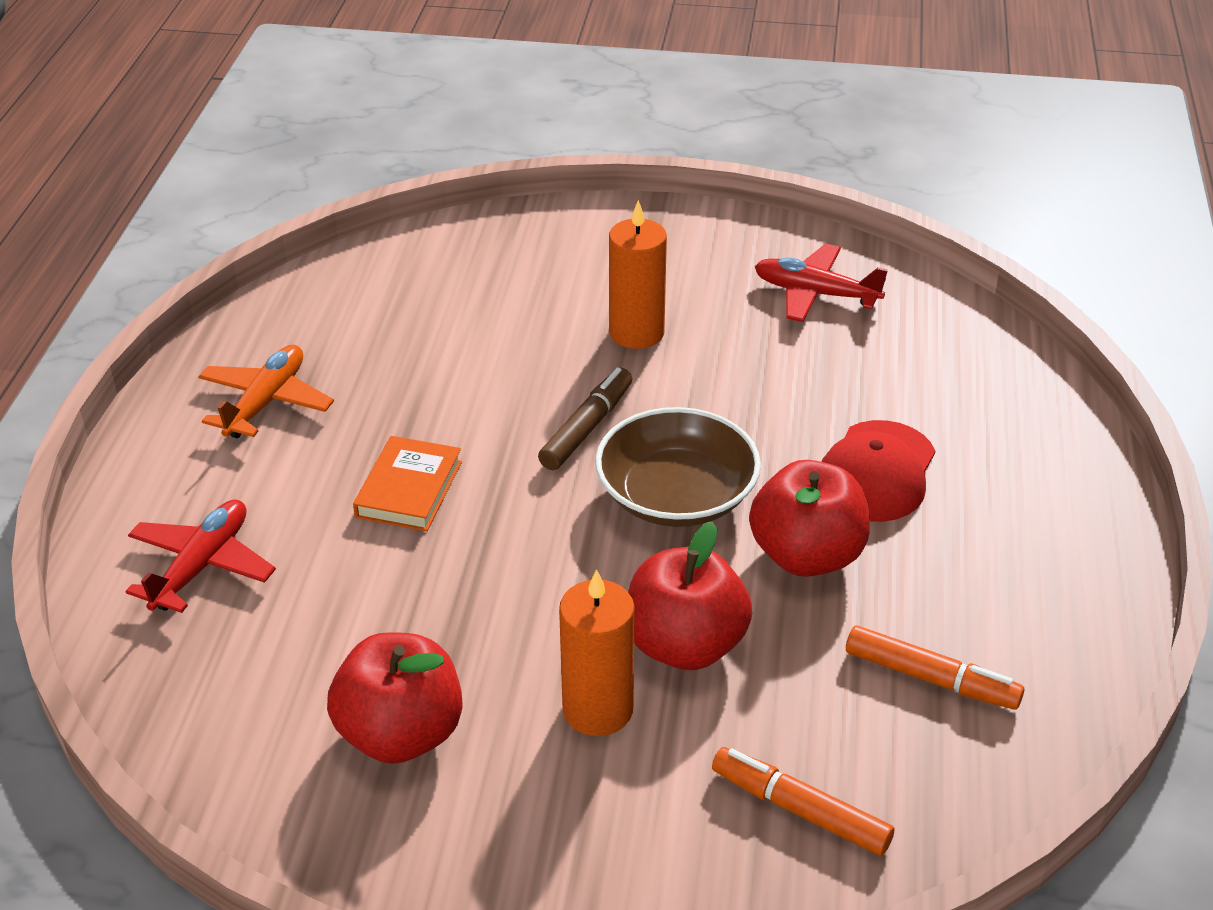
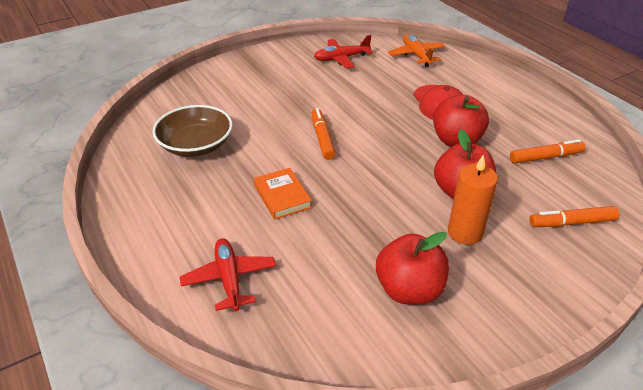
camera: 40 degrees left, 0 degrees up
(266, 402) = (169, 196): orange plane -> orange plane (416, 55)
(587, 428) = (322, 138): brown marker -> orange marker
(636, 332) = (295, 98): orange candle -> none
(676, 495) = (387, 144): brown bowl -> brown bowl (196, 145)

